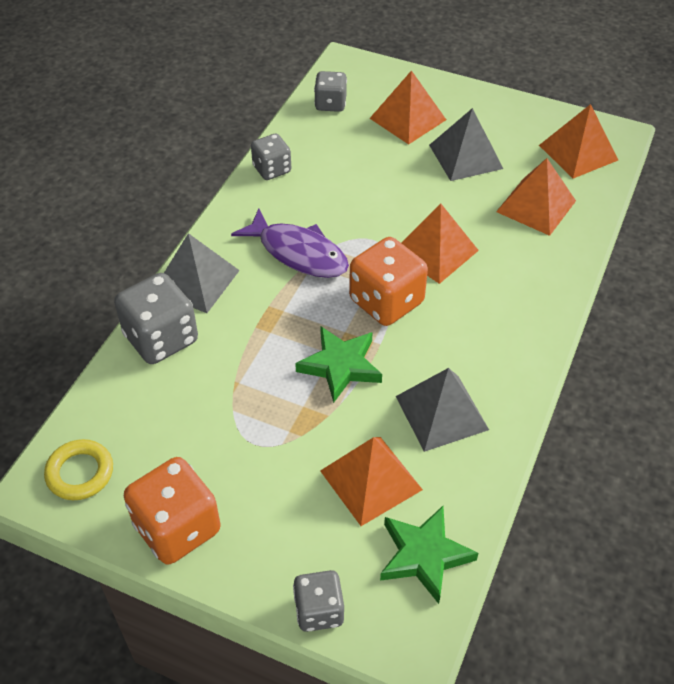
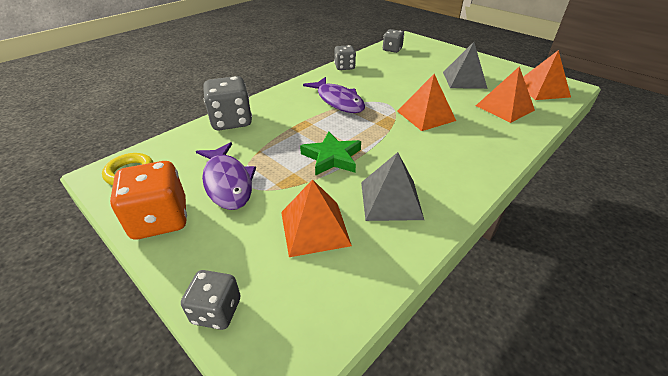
camera: 20 degrees right, 10 degrees down
(196, 281) = (270, 101): grey pyramid -> none
(226, 448) = (227, 182): none -> purple fish
(386, 301) = (381, 132): orange dice -> none
(407, 119) = (434, 61): orange pyramid -> none
(424, 555) = (328, 295): green star -> none

